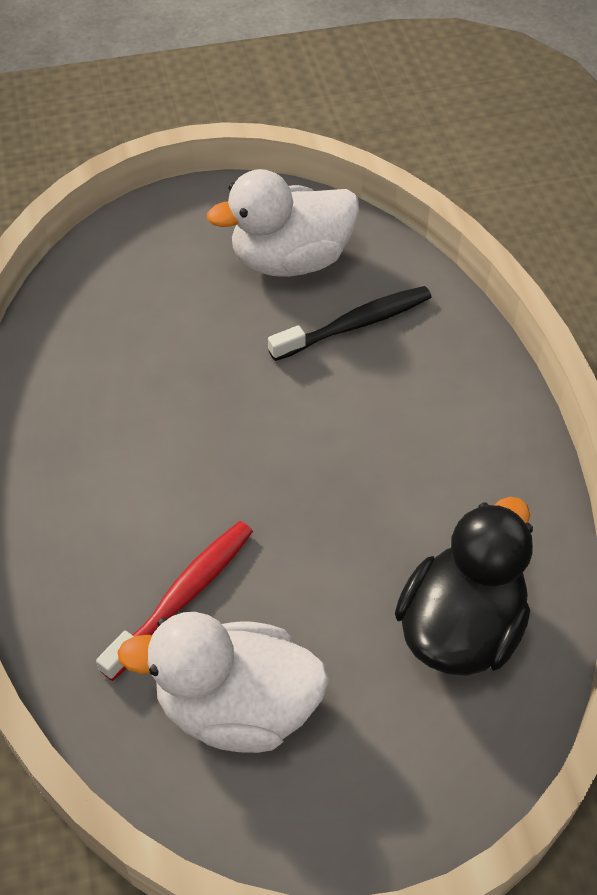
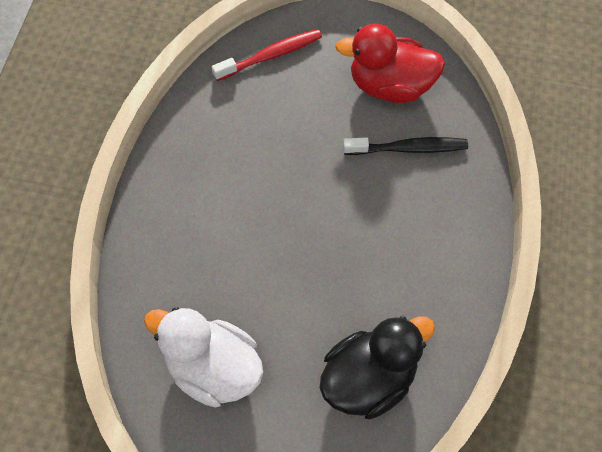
camera: 25 degrees right, 10 degrees up
(183, 596) = (215, 287): red toothbrush -> red toothbrush (271, 55)
(290, 260) = (390, 86): white duck -> red duck

